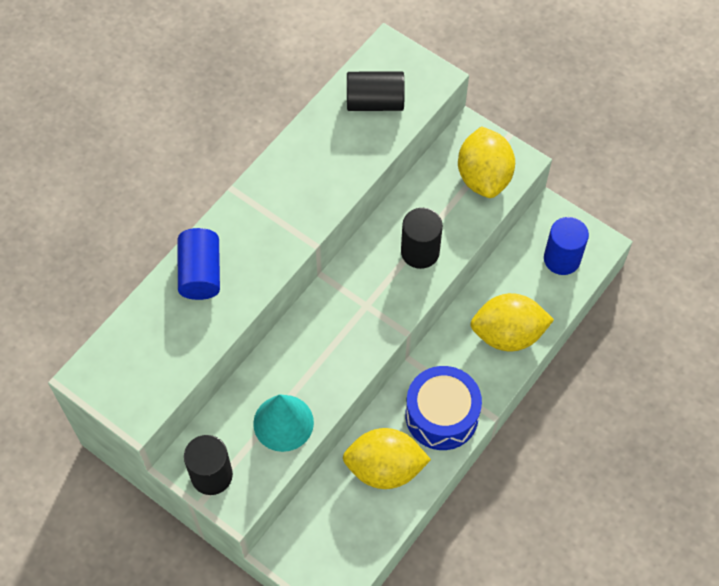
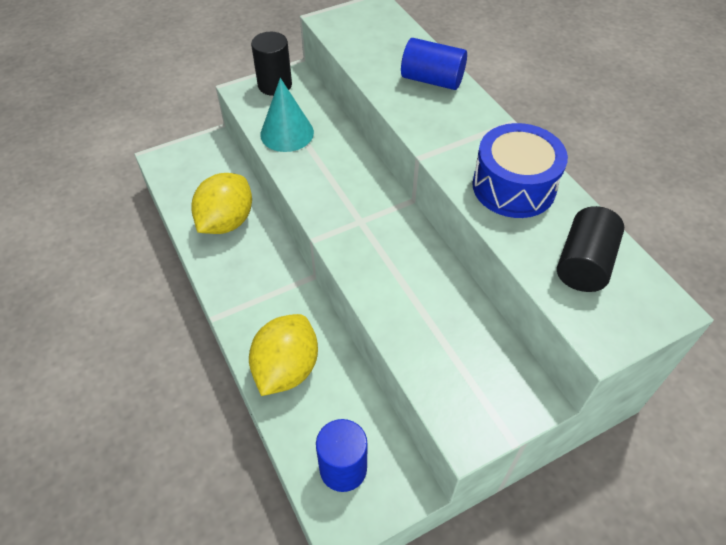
camera: 115 degrees right, 10 degrees down
(420, 252) = (395, 284): black cylinder -> none
(441, 415) = (243, 278): blue drum -> blue drum (513, 186)
(484, 177) = (462, 385): yellow lemon -> none

